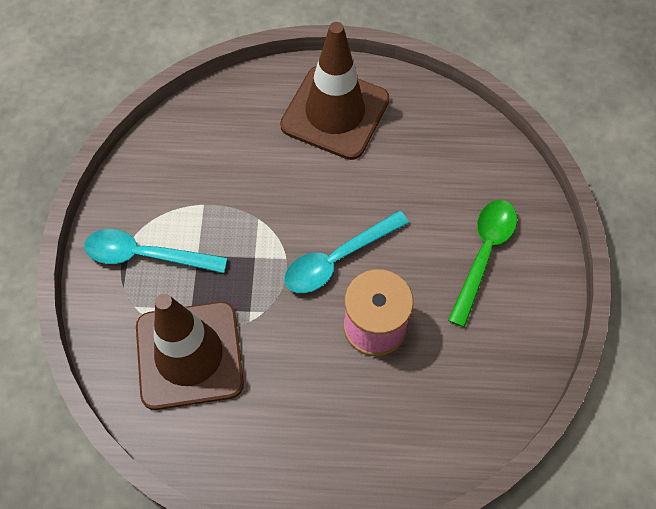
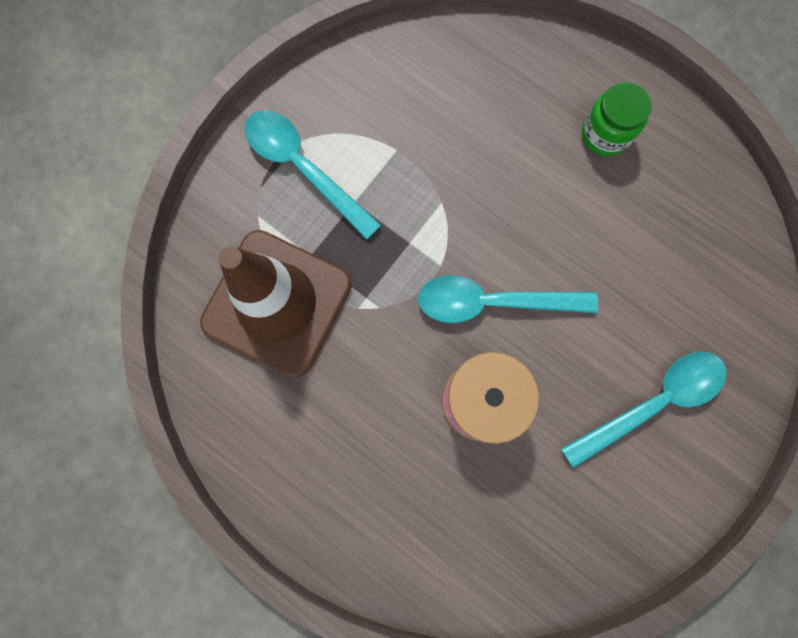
camera: 35 degrees right, 15 degrees up
(335, 112) = (605, 134): brown traffic cone -> green jar
(483, 255) = (652, 403): green spoon -> turquoise spoon

